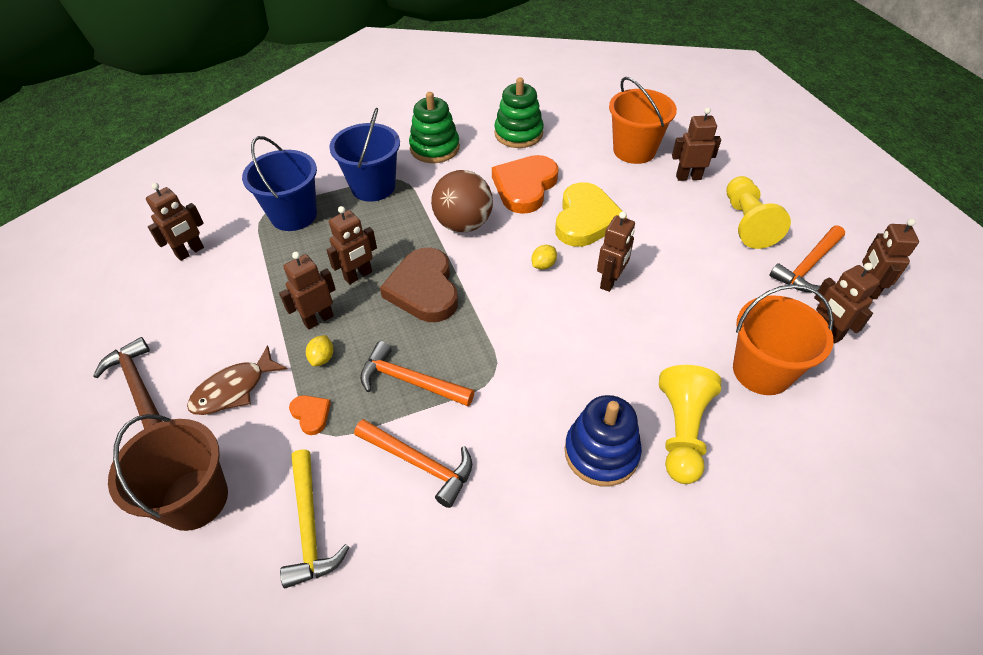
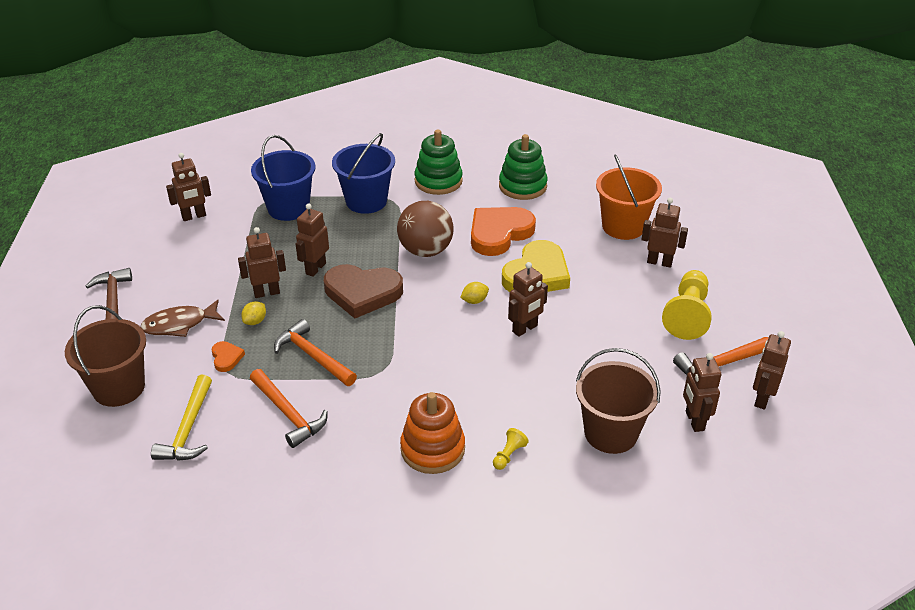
camera: 20 degrees right, 10 degrees down
(358, 275) = (315, 268): brown robot -> brown robot turned 135 degrees clockwise
(424, 289) = (362, 293): brown heart -> brown heart turned 90 degrees counterclockwise
(601, 452) = (432, 449): blue stacking toy -> orange stacking toy
(682, 431) = (509, 455): yellow pawn -> yellow pawn, size x0.44
(761, 371) = (611, 433): orange bucket -> brown bucket

